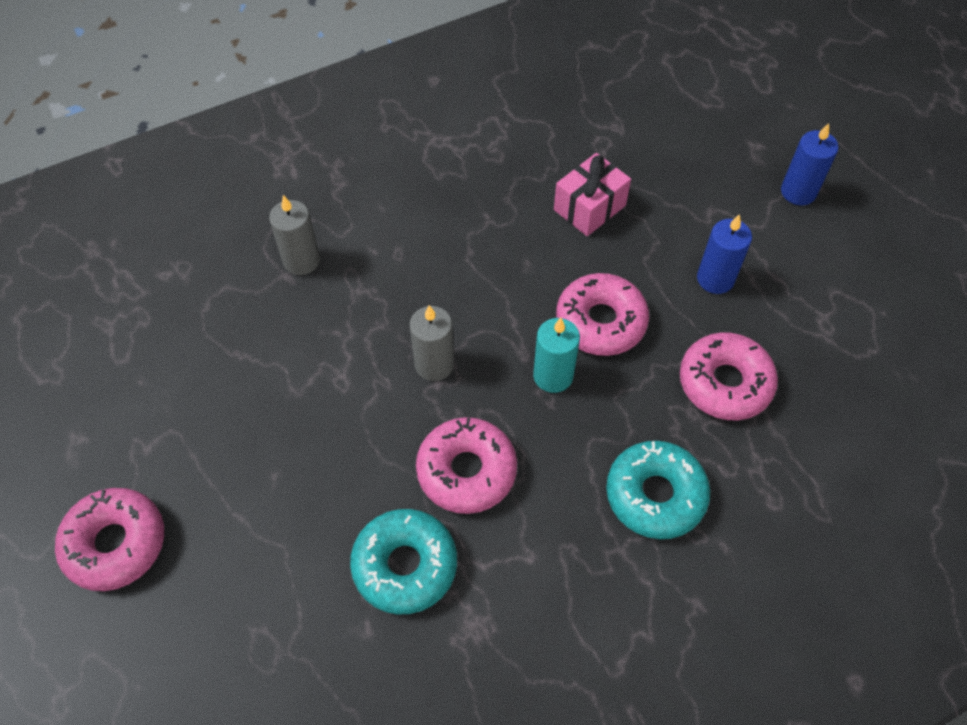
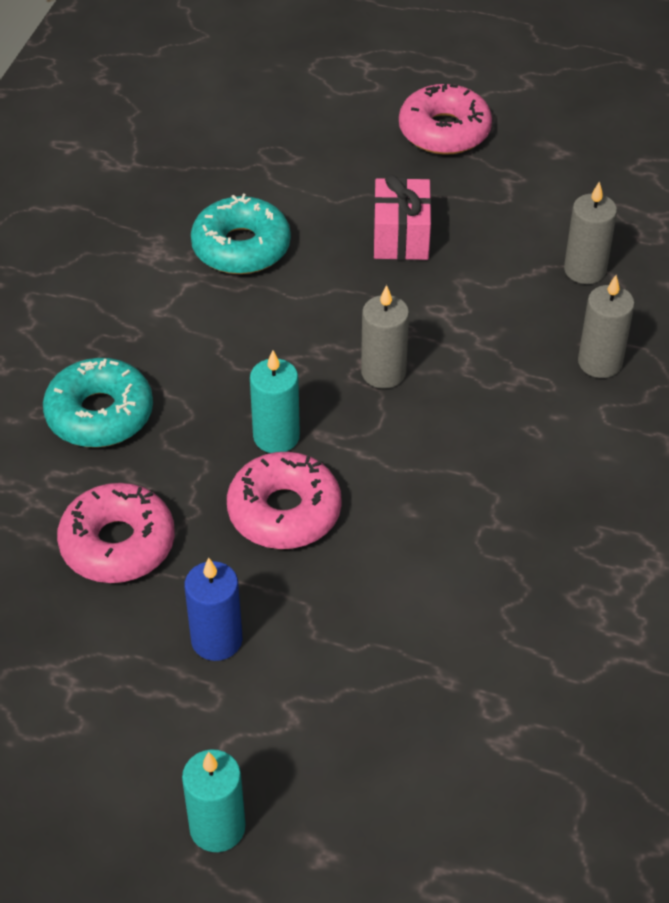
camera: 135 degrees right, 10 degrees down
(213, 328) = (585, 270): none -> grey candle
(466, 471) = (266, 325): pink donut -> none
(589, 207) = (419, 616): pink gift -> pink gift (401, 236)
(798, 192) = (217, 827): blue candle -> turquoise candle

